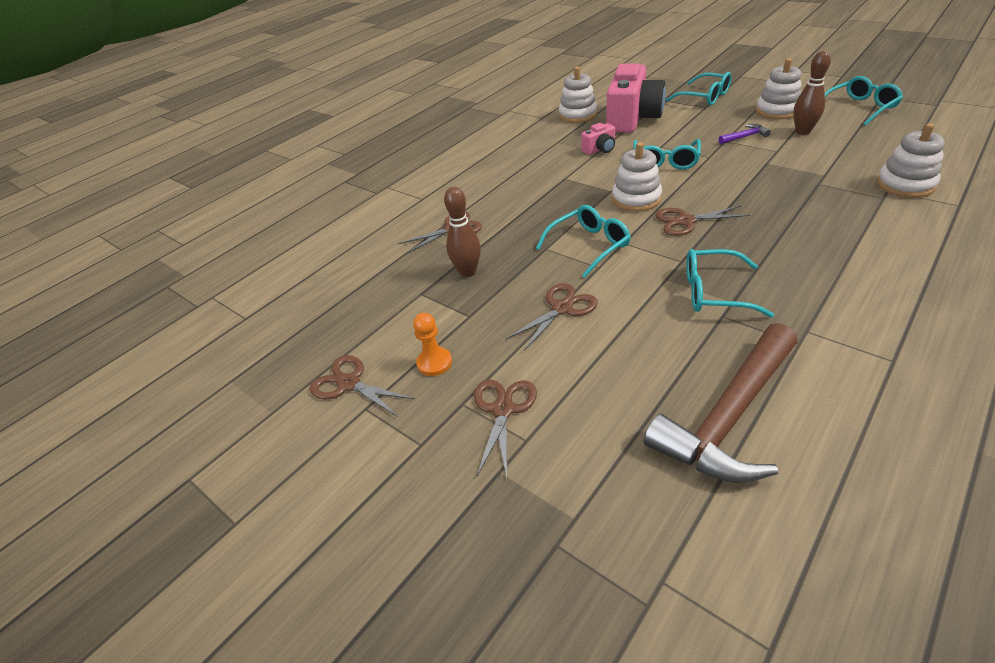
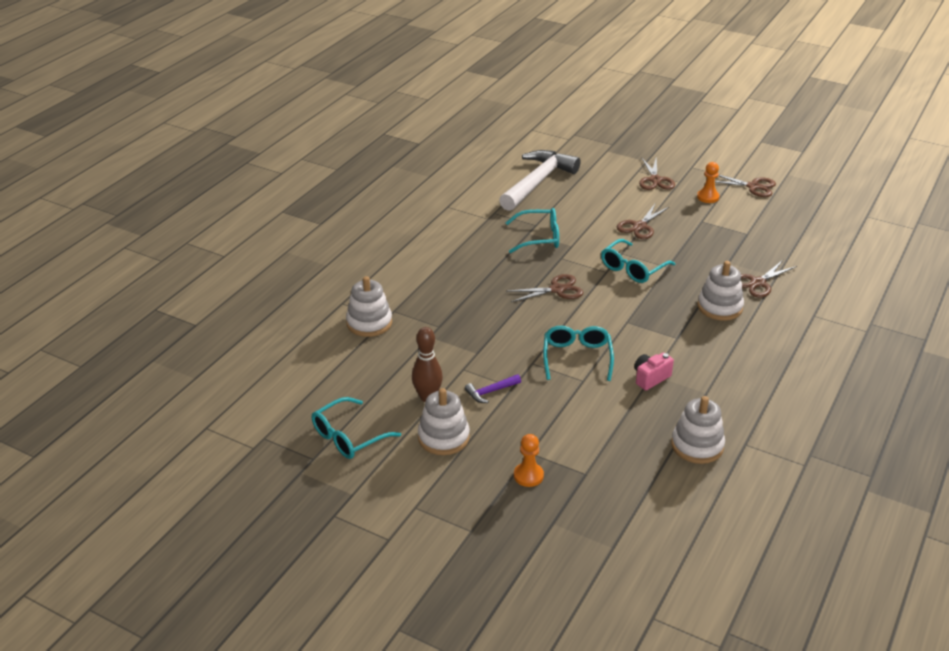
camera: 165 degrees right, 5 degrees down
(468, 272) = (721, 248): brown bowling pin -> none
(632, 119) = (622, 432): pink camera -> none
(636, 199) = (601, 312): white stacking toy -> white stacking toy (720, 307)
(704, 97) = (528, 476): turquoise glasses -> orange pawn
(729, 417) = (537, 182): brown hammer -> white hammer

